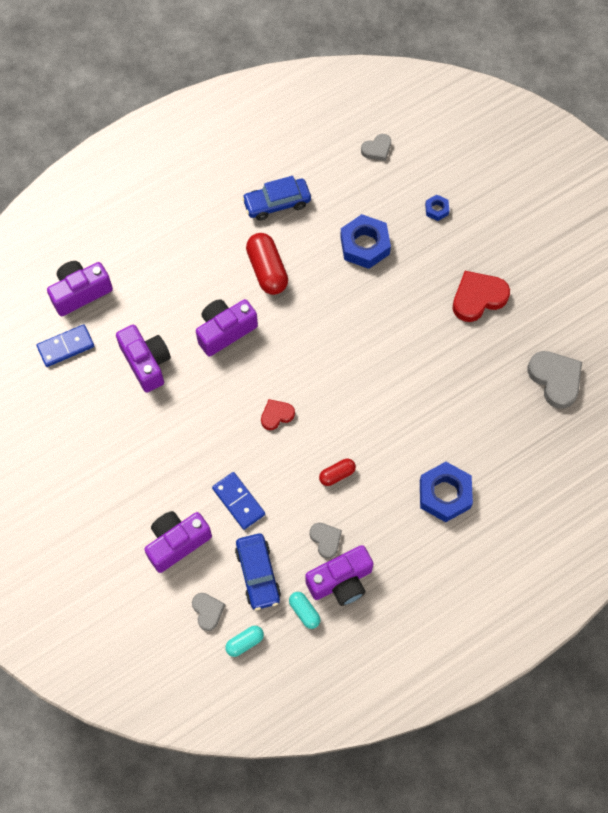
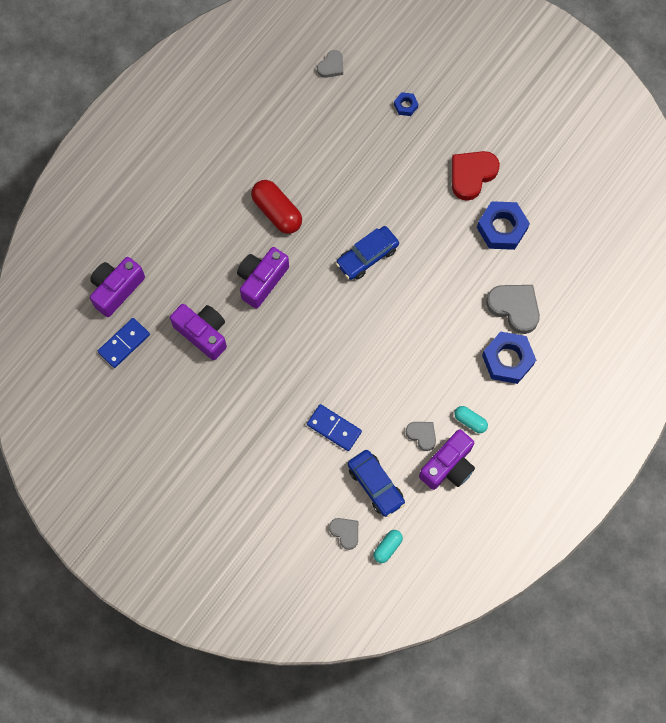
camera: 20 degrees left, 5 degrees up
(177, 543) = (295, 483): purple camera -> none
(276, 415) = (337, 340): red heart -> none
(277, 203) = (261, 147): blue car -> blue car (367, 256)
(304, 612) = (428, 503): turquoise capsule -> turquoise capsule (470, 421)
(337, 475) = (410, 375): red capsule -> none
(364, 245) = (354, 160): blue nut -> blue nut (502, 228)
(555, 379) = (564, 226): grey heart -> grey heart (514, 308)

